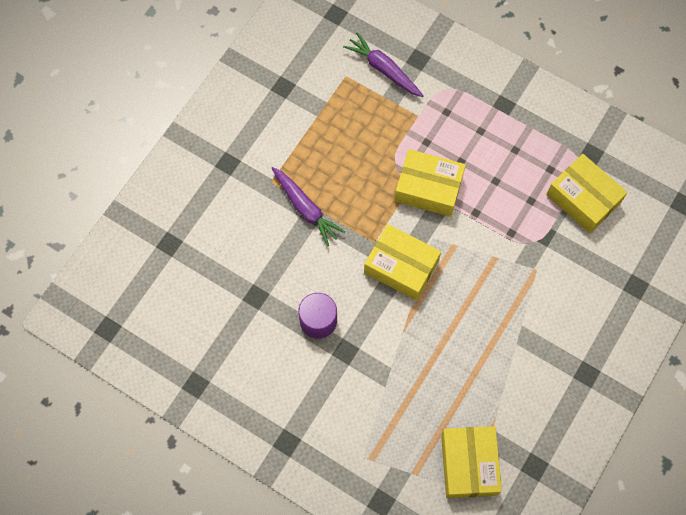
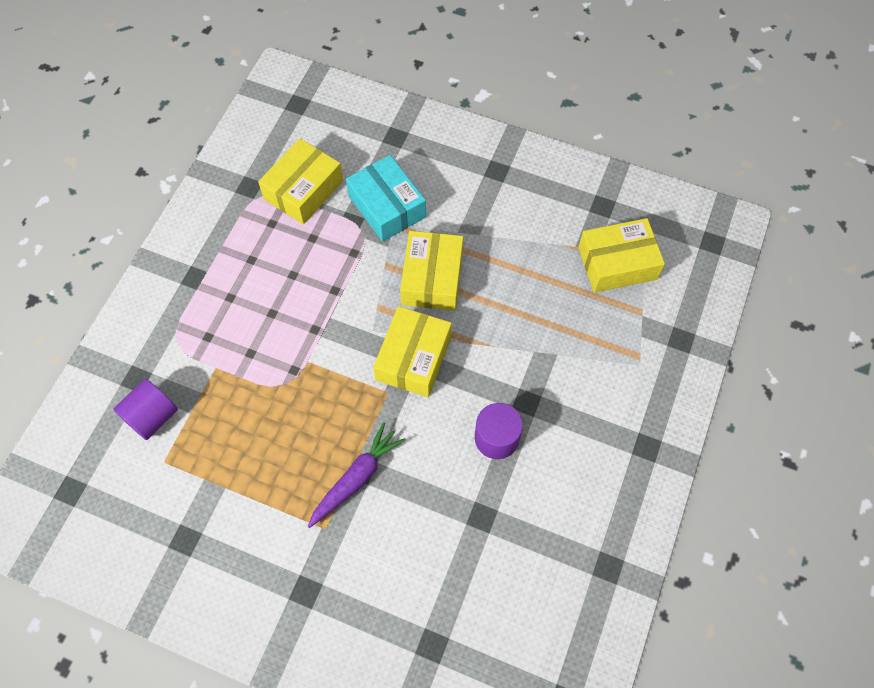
camera: 100 degrees left, 5 degrees down
(384, 69) = (152, 416): purple carrot -> purple cylinder
(428, 188) = (310, 343): yellow box -> yellow box (432, 278)
(557, 267) = (387, 206): none -> turquoise box

